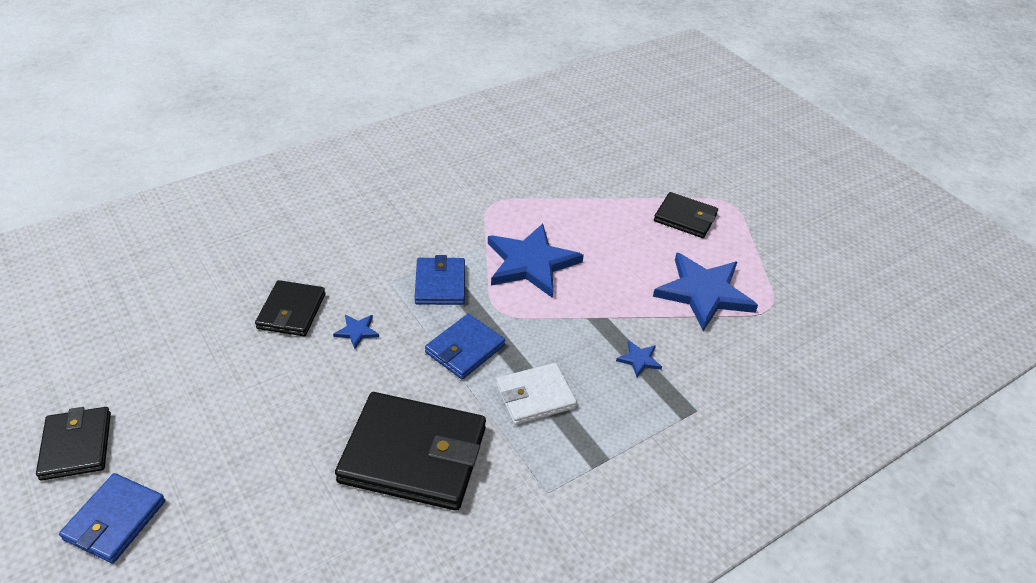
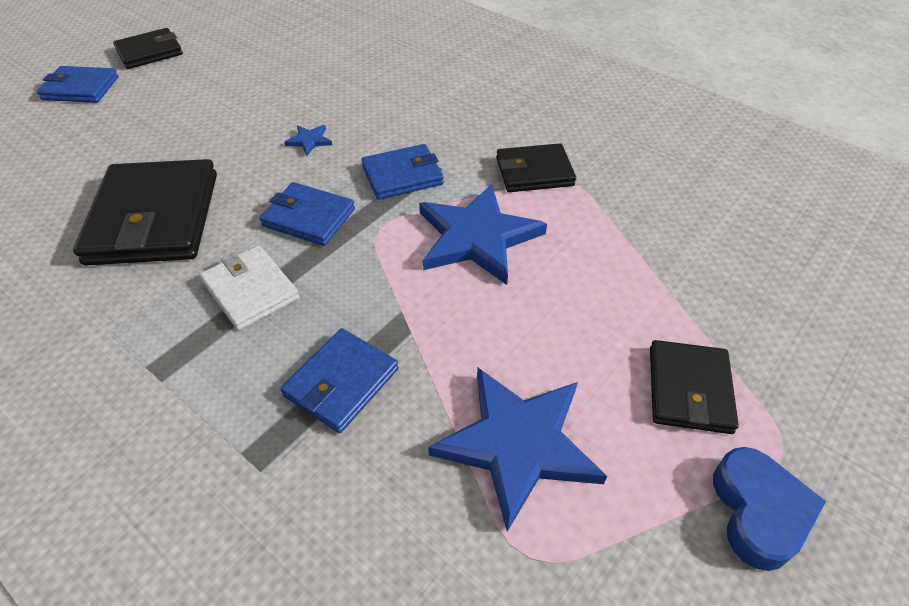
camera: 75 degrees right, 5 degrees up
(291, 311) = (322, 98): black wallet -> black wallet (534, 172)
(639, 359) = (341, 382): blue star -> blue wallet
(759, 224) = (758, 512): none -> blue heart

